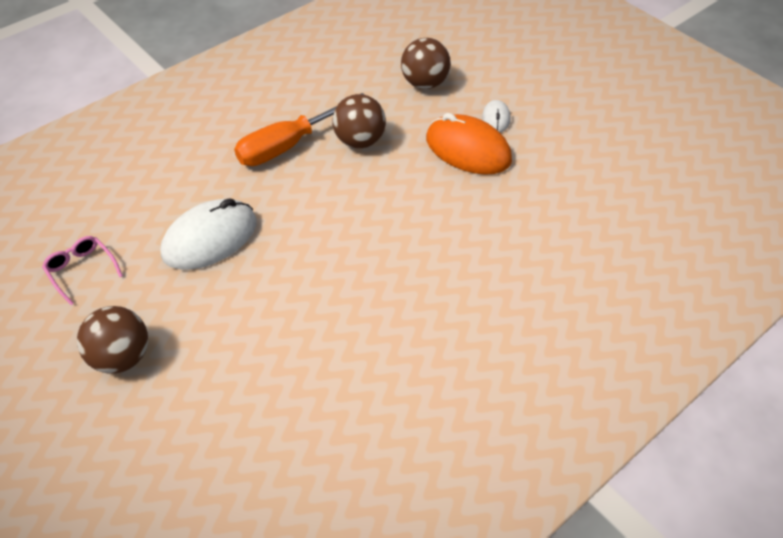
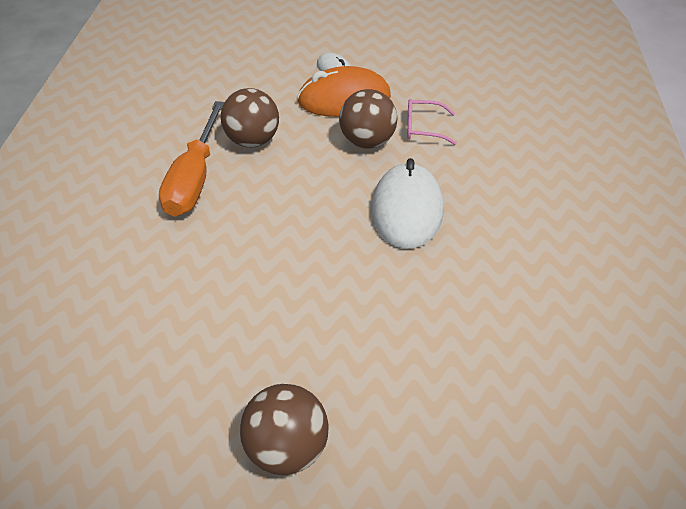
camera: 45 degrees left, 5 degrees down
(81, 270) = (131, 415): pink glasses -> pink glasses (423, 128)
(210, 238) = (226, 293): white mouse -> white mouse (406, 210)
(424, 83) = (246, 75): brown ball -> brown ball (367, 142)

